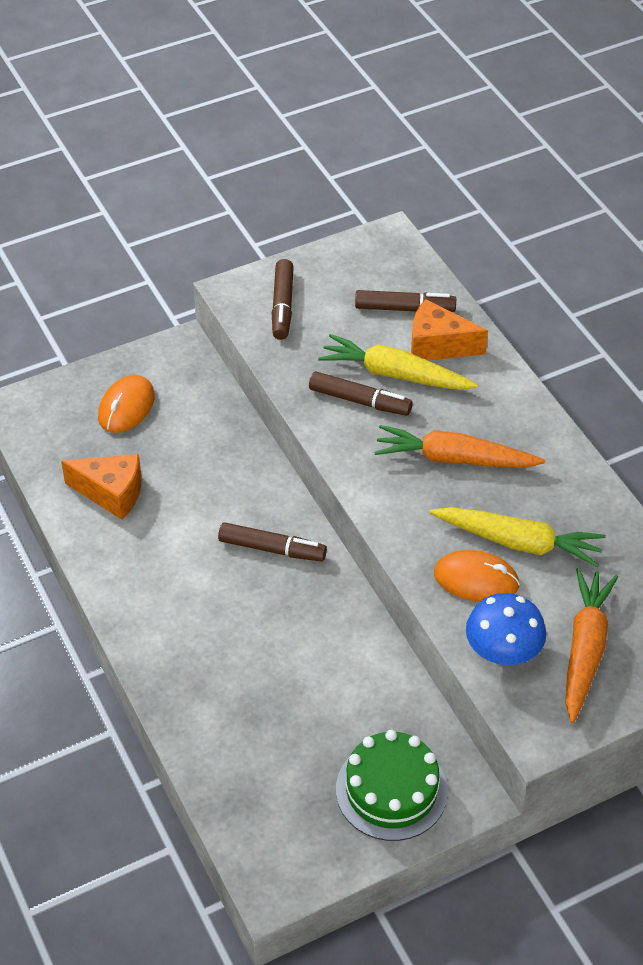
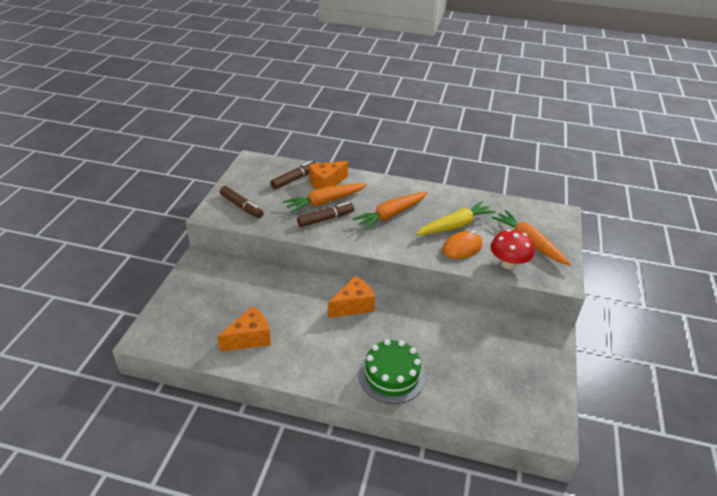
camera: 50 degrees left, 10 degrees down
(126, 407) = (205, 299): orange mouse -> none
(272, 549) = (353, 306): brown marker -> orange cheese
(391, 790) = (529, 354): green cake -> green cake (391, 375)
(395, 374) = (325, 202): yellow carrot -> orange carrot
(503, 651) = (508, 263): blue mushroom -> red mushroom

